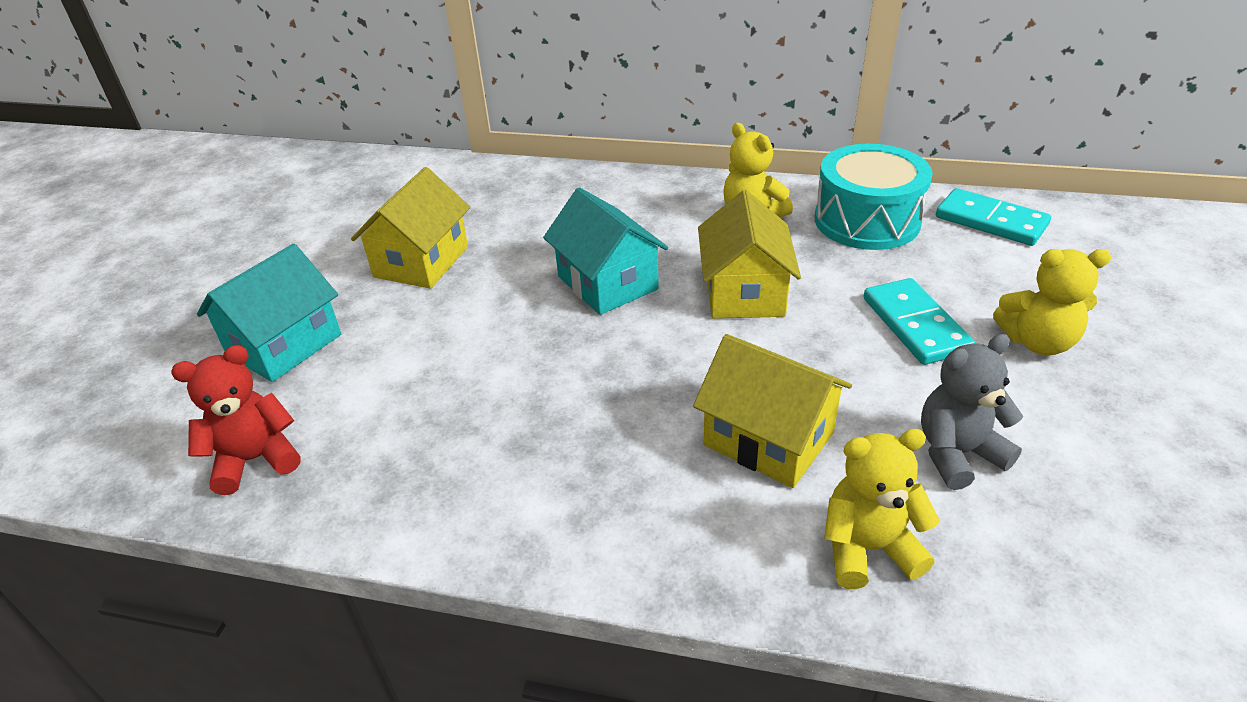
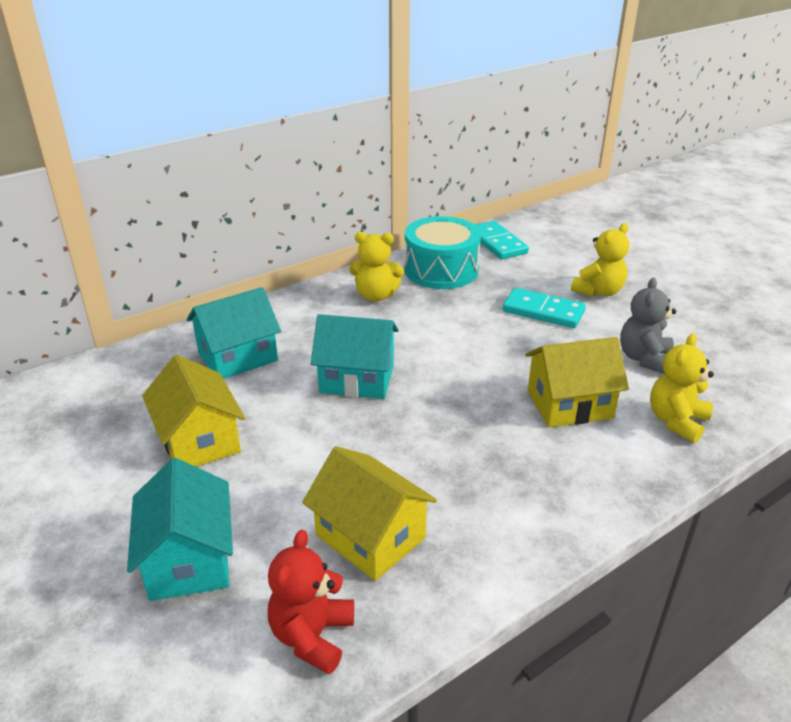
camera: 50 degrees left, 5 degrees down
(548, 210) = (238, 357): none -> turquoise house
(744, 292) = (442, 340): yellow house -> yellow house (370, 537)
(991, 221) = (497, 243): turquoise domino -> turquoise domino turned 75 degrees clockwise

